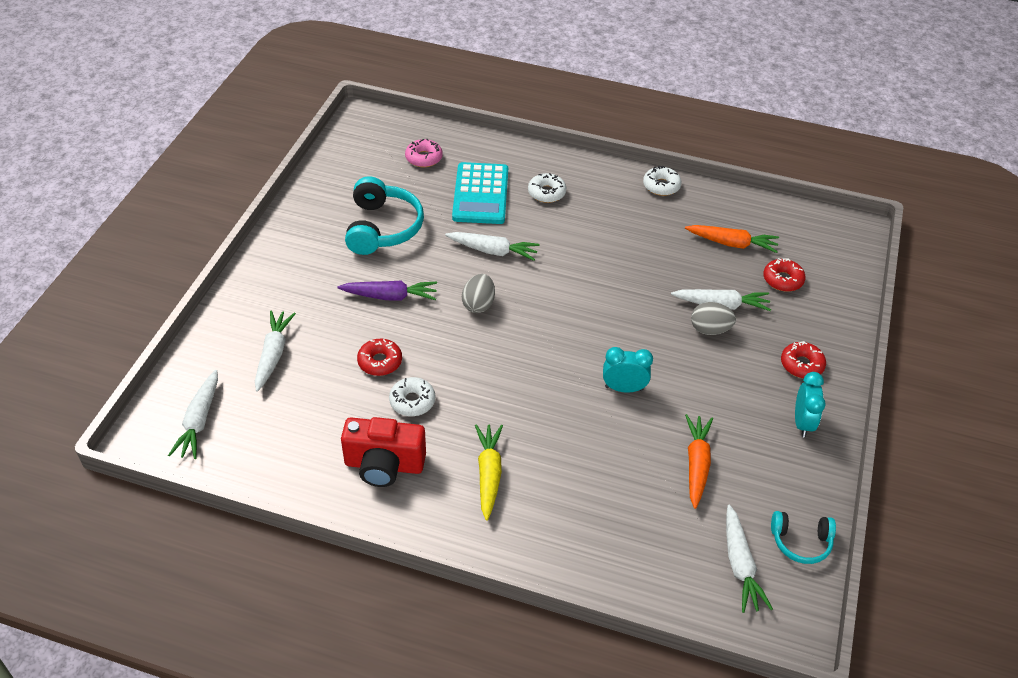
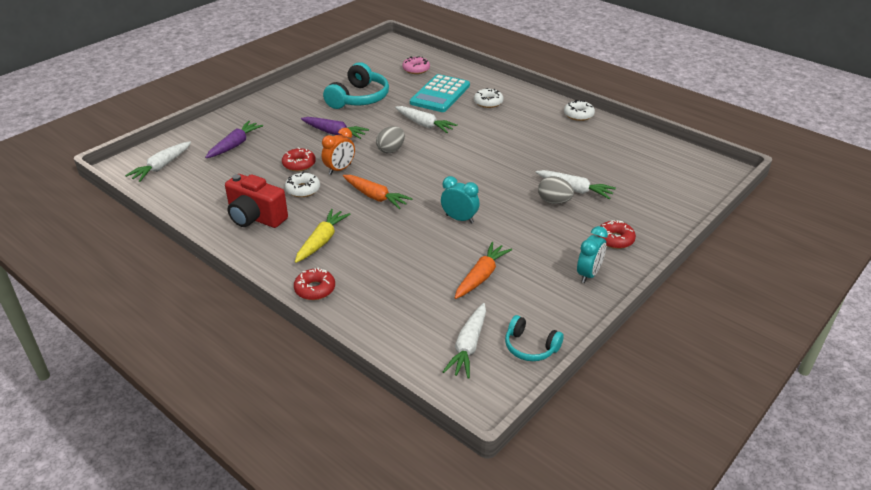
camera: 25 degrees right, 10 degrees down
(273, 354) = (235, 145): white carrot -> purple carrot
(436, 354) = (340, 169): none -> orange clock
(732, 243) = (611, 157): orange carrot -> orange carrot (375, 197)
(782, 280) = (637, 186): red donut -> red donut (315, 289)

